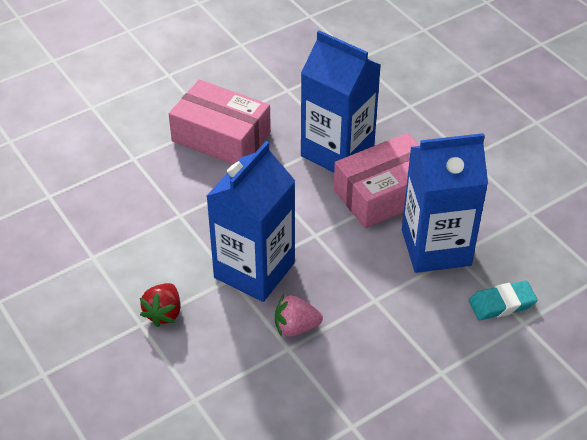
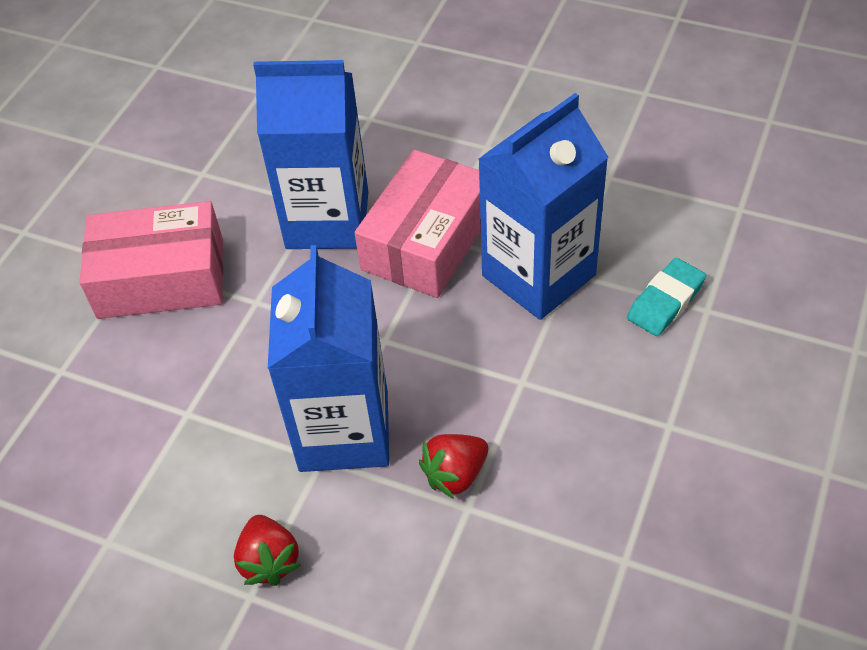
camera: 30 degrees left, 5 degrees up
(296, 327) = (455, 475): pink strawberry -> red strawberry

